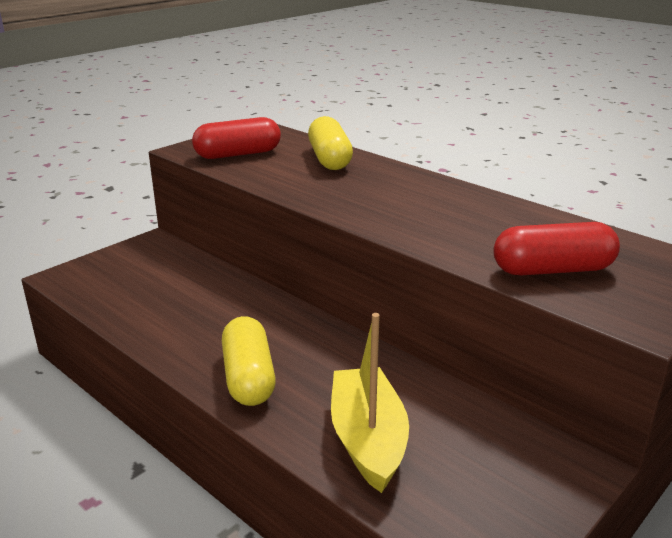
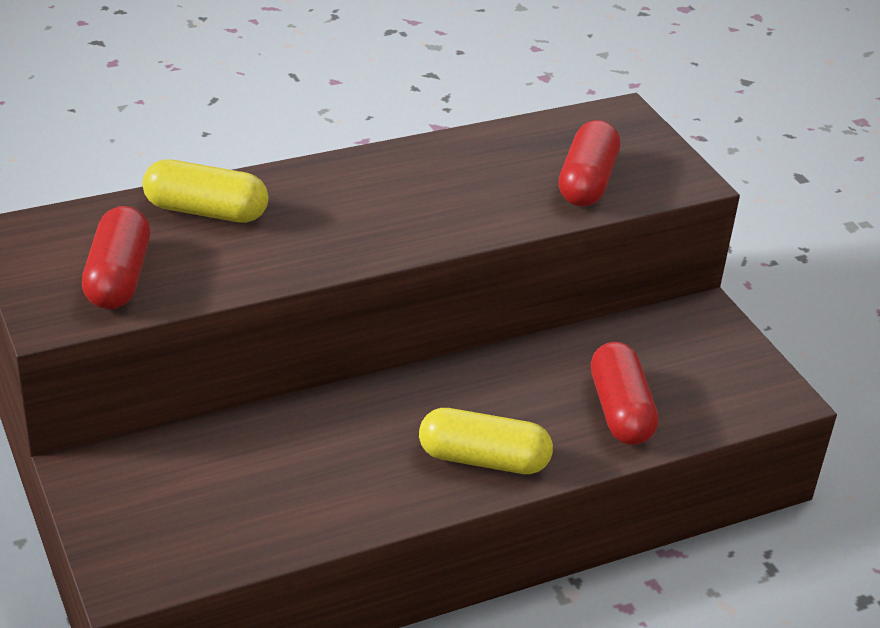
camera: 70 degrees left, 10 degrees up
(368, 439) = (620, 411): yellow boat -> red capsule

